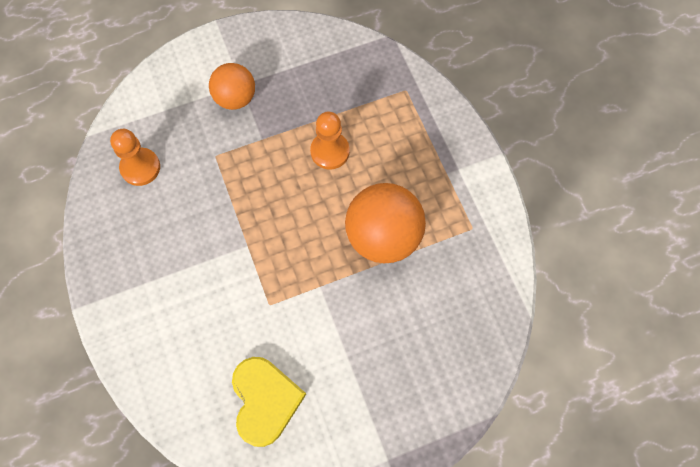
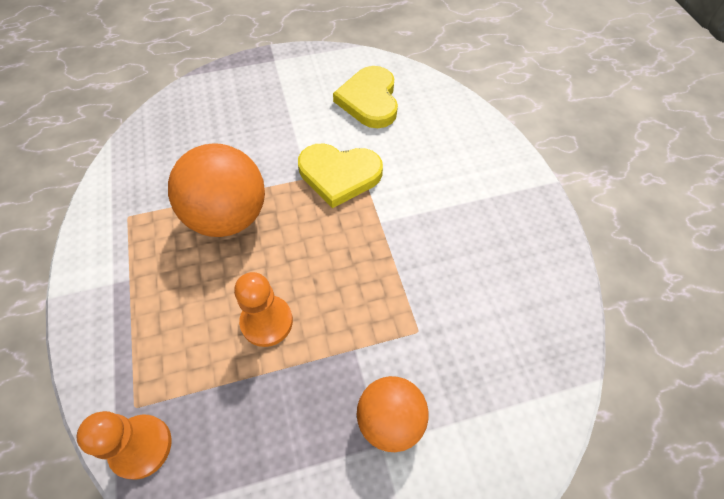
camera: 175 degrees left, 10 degrees down
(140, 167) = (516, 324): orange pawn -> orange pawn (141, 446)
(289, 292) = (339, 175): none -> yellow heart

